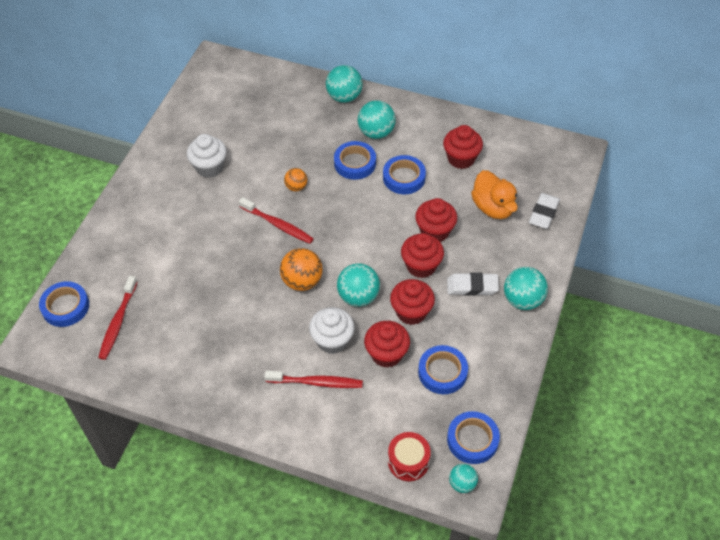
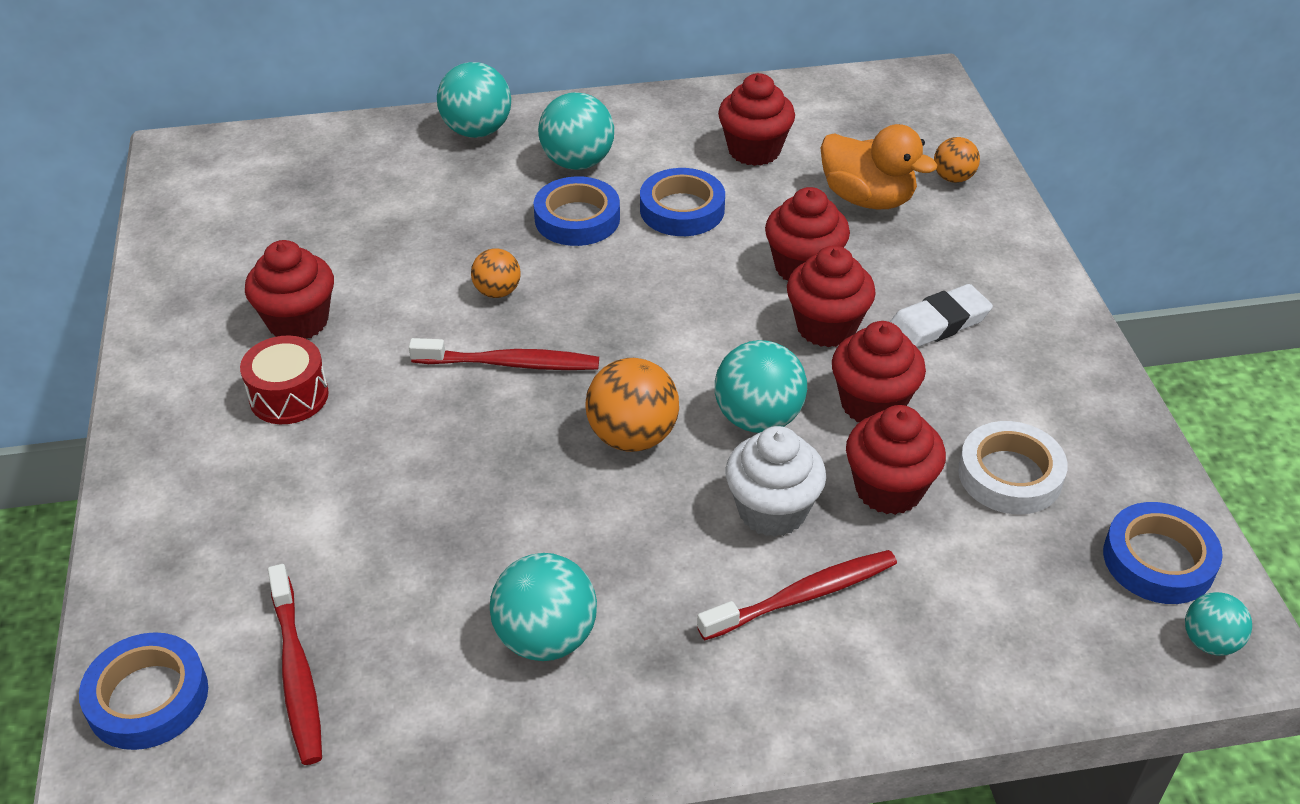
camera: 30 degrees left, 10 degrees down
(209, 167) = (298, 321): white cupcake -> red cupcake
(408, 461) = (1086, 651): red drum -> red drum (289, 396)
(442, 372) = (1010, 475): blue tape -> white tape
(522, 300) = (1036, 310): turquoise ball -> turquoise ball (546, 638)
(543, 213) = (953, 178): white eraser -> orange ball

